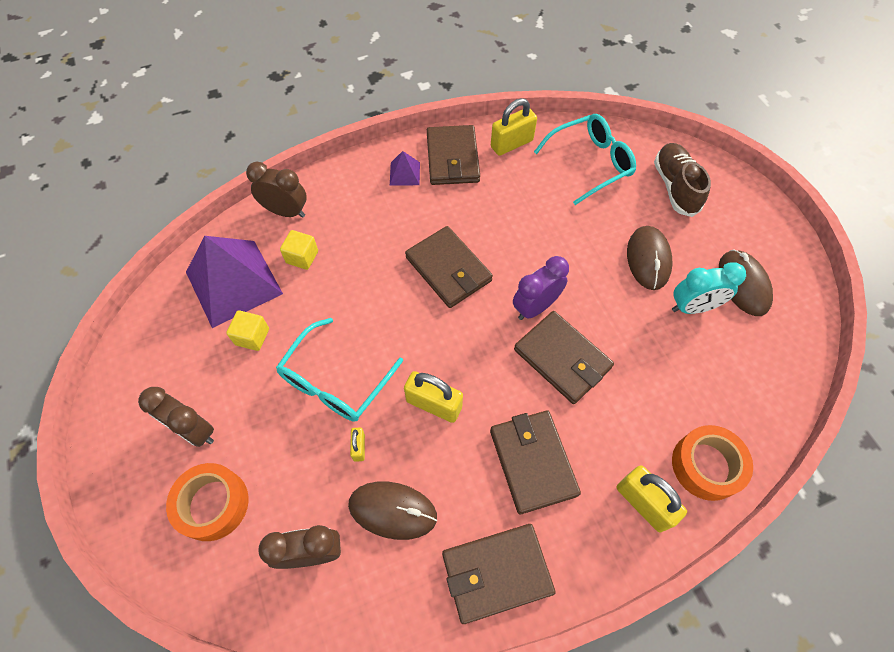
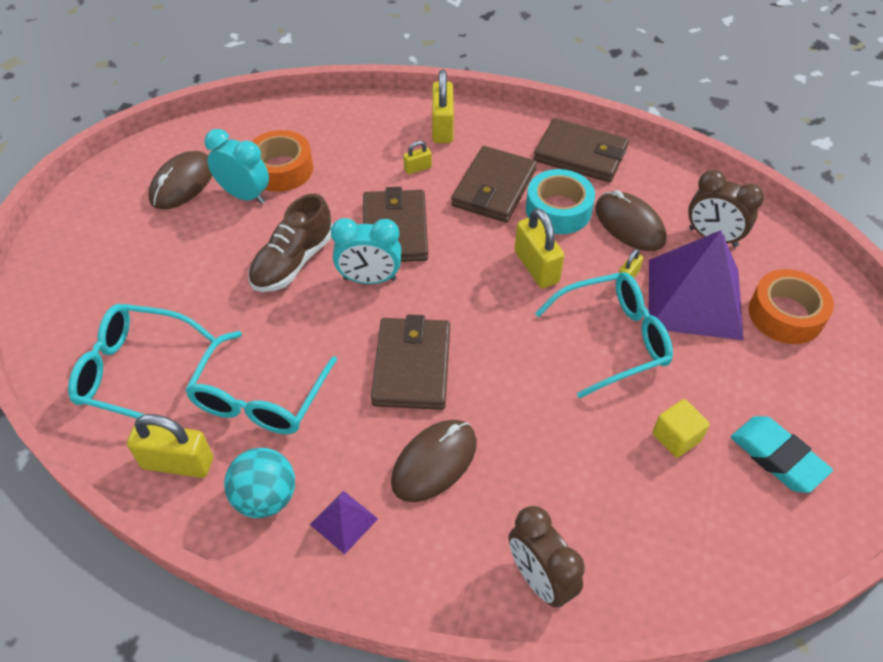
camera: 140 degrees left, 10 degrees down
(179, 368) = (777, 457): none -> turquoise eraser
(194, 430) = (781, 383): brown clock -> none
(234, 283) = (666, 520): purple pyramid -> purple pyramid (694, 298)
(302, 257) = (561, 495): yellow cube -> none
(452, 158) = (265, 497): brown wallet -> turquoise ball
(462, 479) = (558, 210): none -> turquoise tape
(511, 196) = (260, 397): none -> turquoise glasses
(535, 307) = (369, 279): purple clock -> turquoise clock
(611, 434) = (417, 168): none -> yellow padlock
(648, 259) = (223, 249): brown mouse -> brown mouse (434, 462)
(675, 187) = (101, 288): brown shoe -> brown shoe (293, 262)
(706, 465) = (376, 118): orange tape -> orange tape (281, 169)

